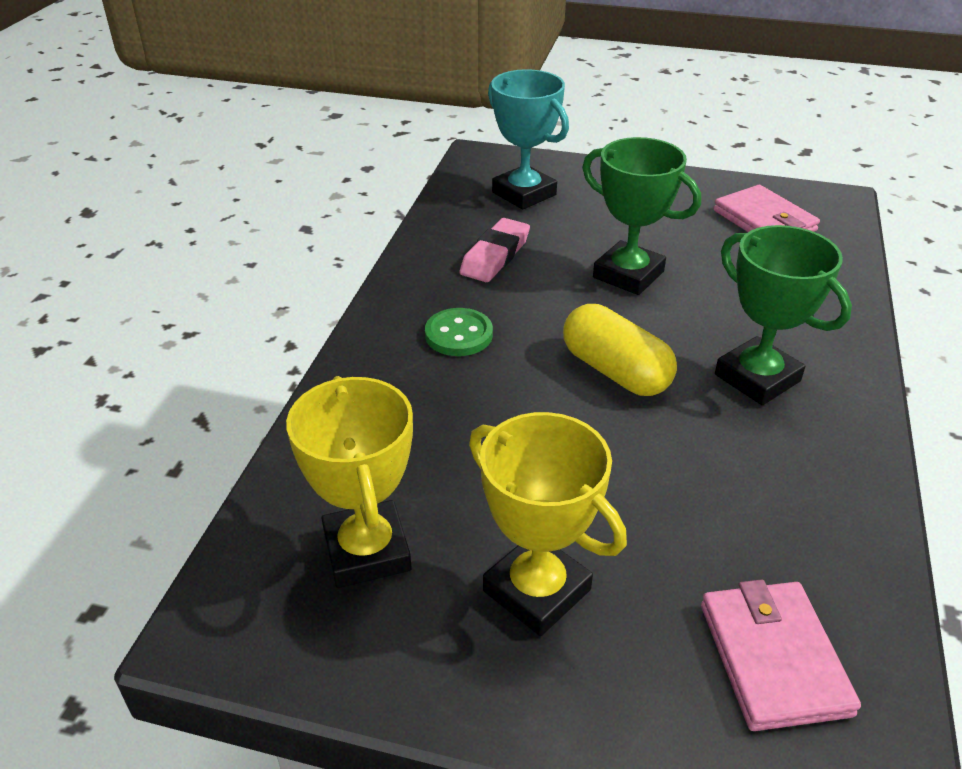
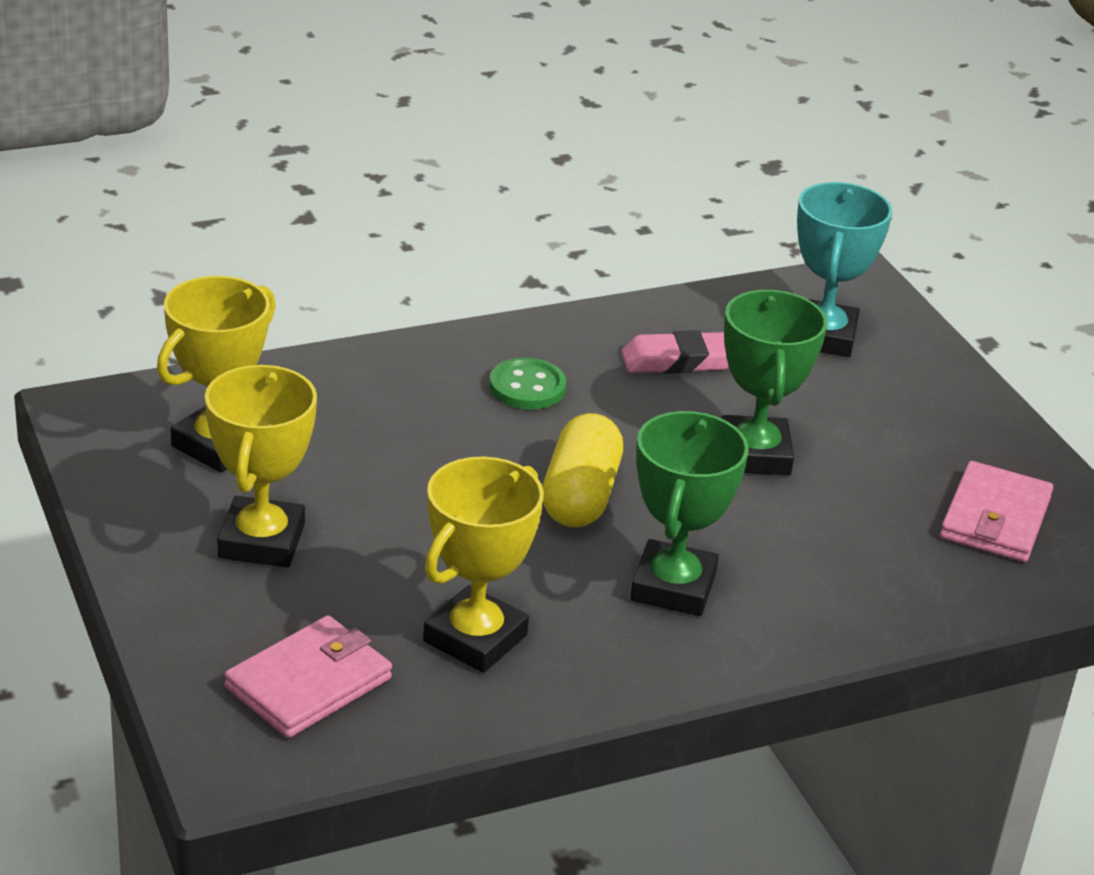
camera: 50 degrees right, 5 degrees down
(763, 513) = (475, 638): none -> yellow trophy

